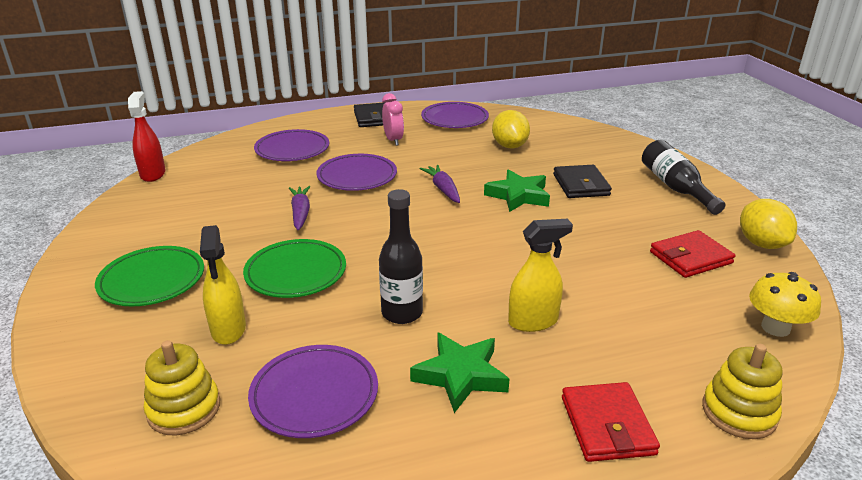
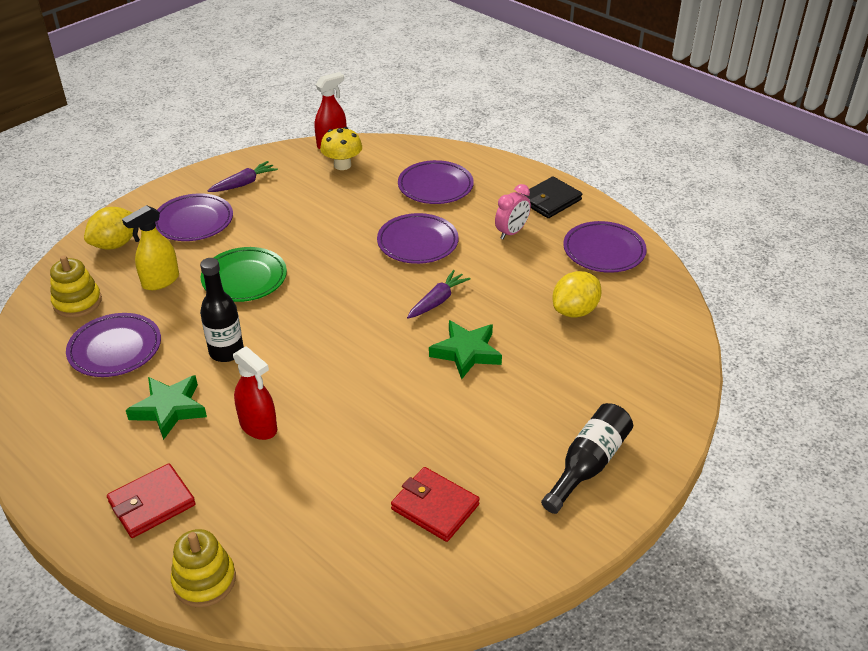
camera: 60 degrees right, 10 degrees up
(152, 280) = (193, 221): green plate -> purple plate
(300, 213) = (330, 241): purple carrot -> purple carrot (244, 183)
(533, 321) = (258, 427): yellow spray bottle -> red spray bottle
(581, 185) = (529, 389): black wallet -> none
(761, 244) = (508, 561): yellow lemon -> yellow lemon (115, 244)
(775, 328) = (345, 591): yellow mushroom -> yellow mushroom (342, 165)

